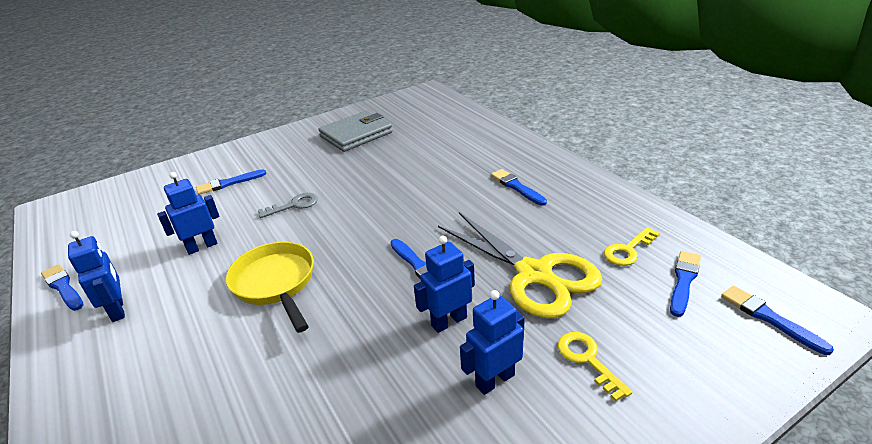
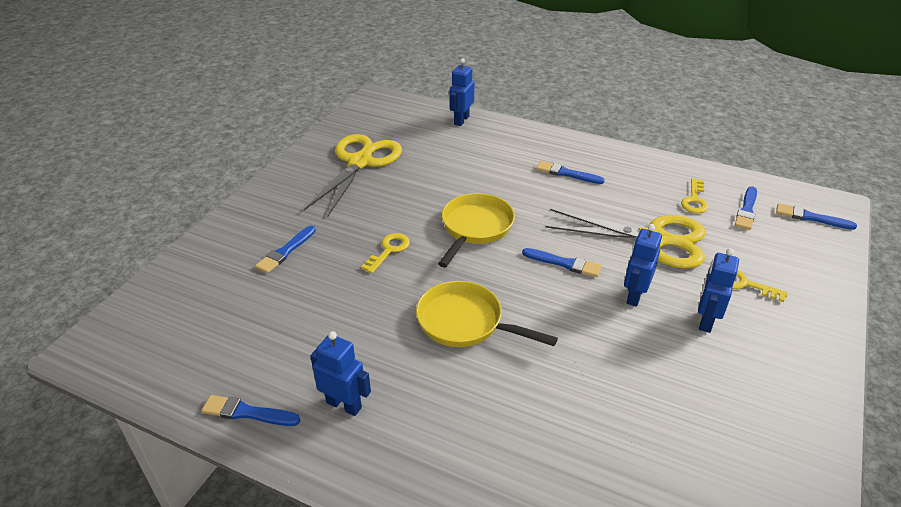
camera: 35 degrees left, 5 degrees up
(202, 246) = (347, 319): blue robot -> blue robot (461, 120)
(294, 205) = (389, 250): grey key -> yellow key
(356, 134) = (360, 162): grey wallet -> yellow scissors
(379, 209) = (475, 228): none -> yellow pan
(683, 281) = (746, 210): blue brush -> blue brush turned 150 degrees counterclockwise

